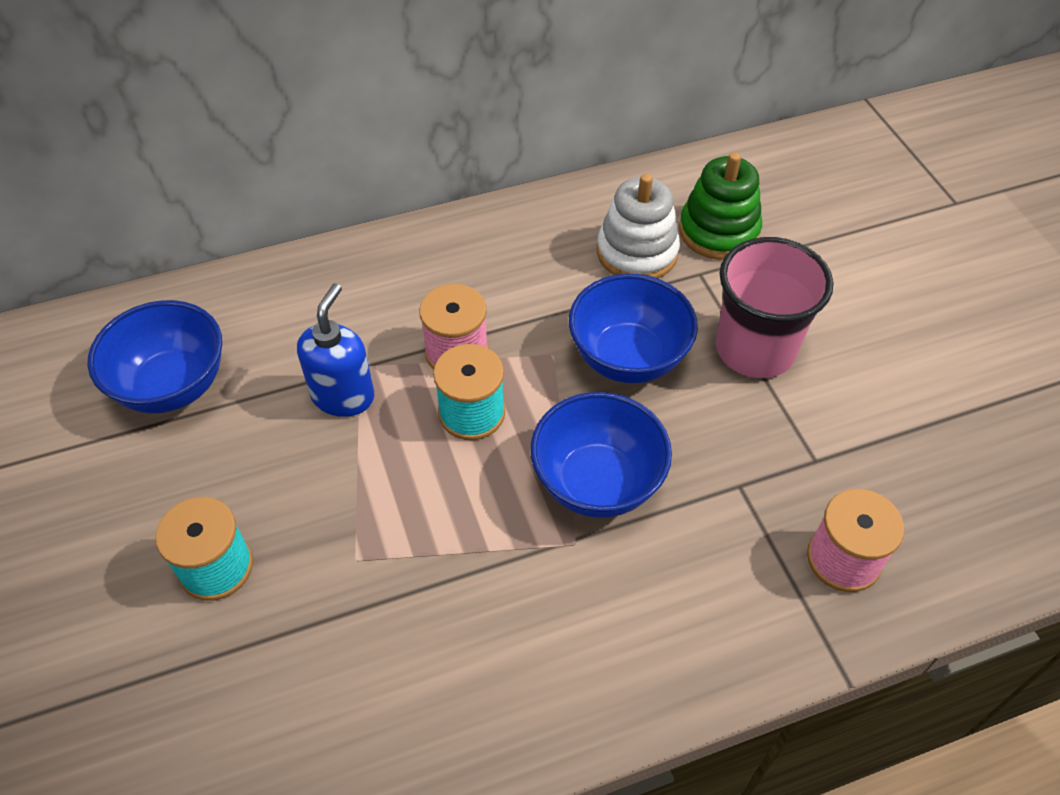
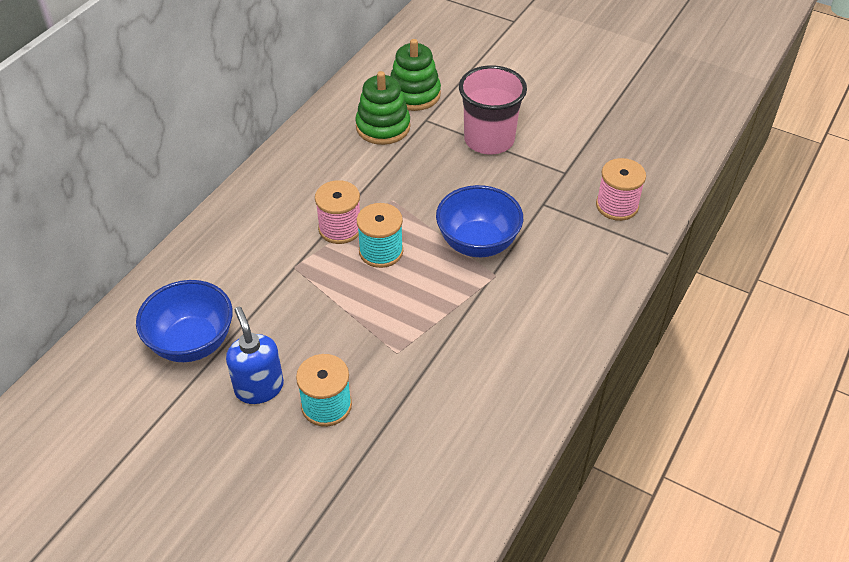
camera: 40 degrees left, 5 degrees down
(343, 396) = (301, 286): blue soap dispenser -> blue soap dispenser (259, 387)
(628, 358) = (432, 179): blue bowl -> none
(637, 252) = (383, 127): white stacking toy -> green stacking toy

